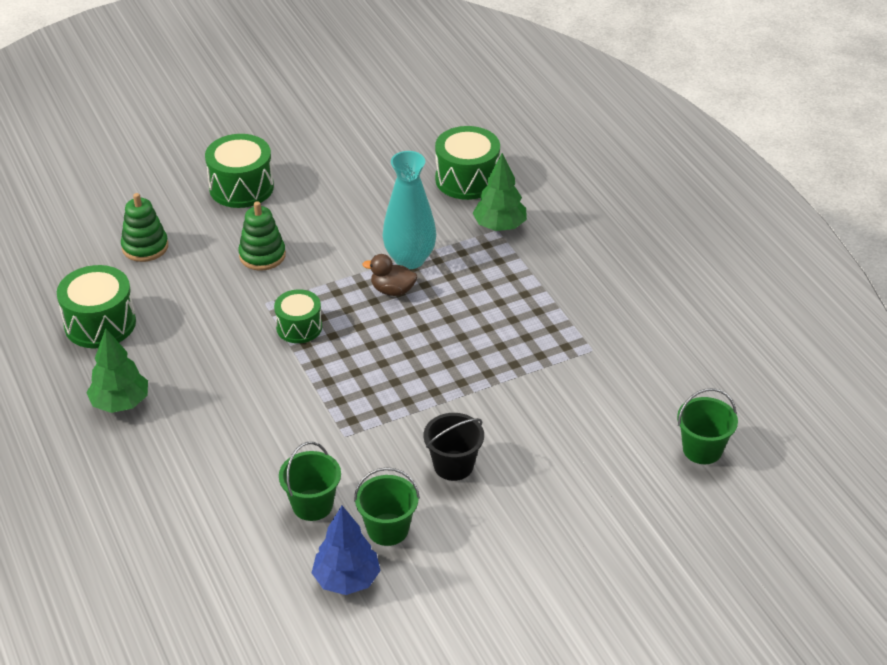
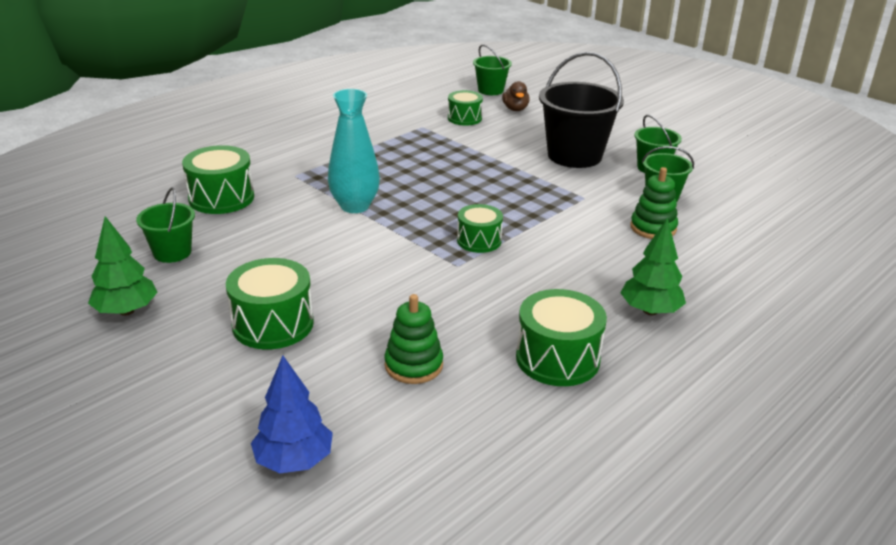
camera: 110 degrees left, 10 degrees down
(262, 255) = (388, 282): green stacking toy -> green stacking toy (653, 228)
(347, 580) = (708, 174): blue tree -> blue tree (294, 461)
(378, 147) = (172, 252): none -> green bucket
(392, 290) = (402, 207): brown duck -> brown duck (515, 109)
(453, 465) = (574, 155): black bucket -> black bucket, size x1.83
(499, 226) = (289, 175): green tree -> green tree (126, 311)
(606, 395) = (464, 118): none -> green drum

